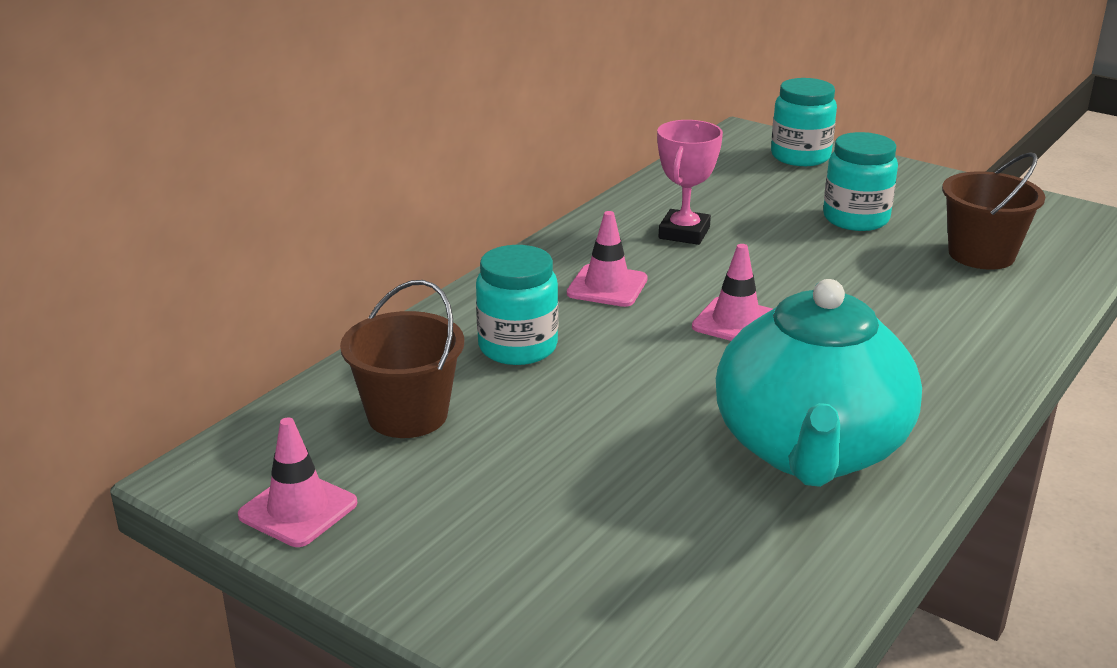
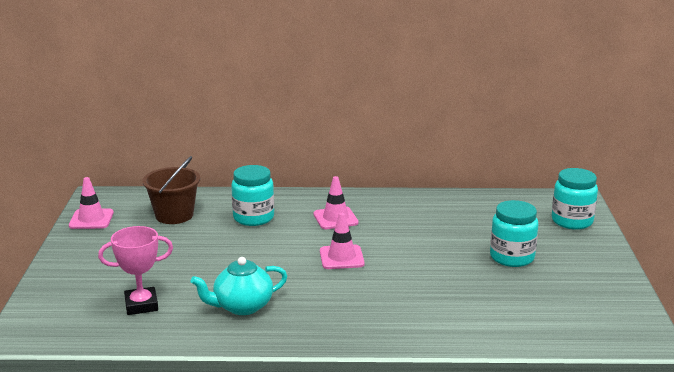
camera: 55 degrees right, 5 degrees down
(684, 233) = (420, 219): pink trophy -> pink trophy (141, 305)
(810, 450) = (242, 306): turquoise teapot -> turquoise teapot, size x0.55
(981, 254) = (524, 304): brown bucket -> none

